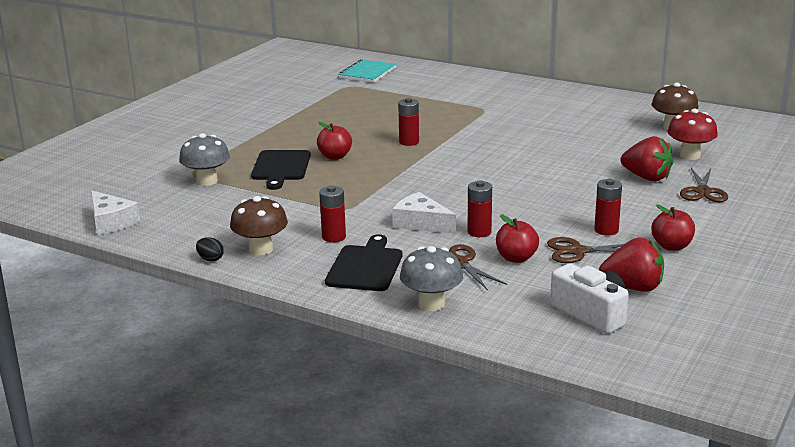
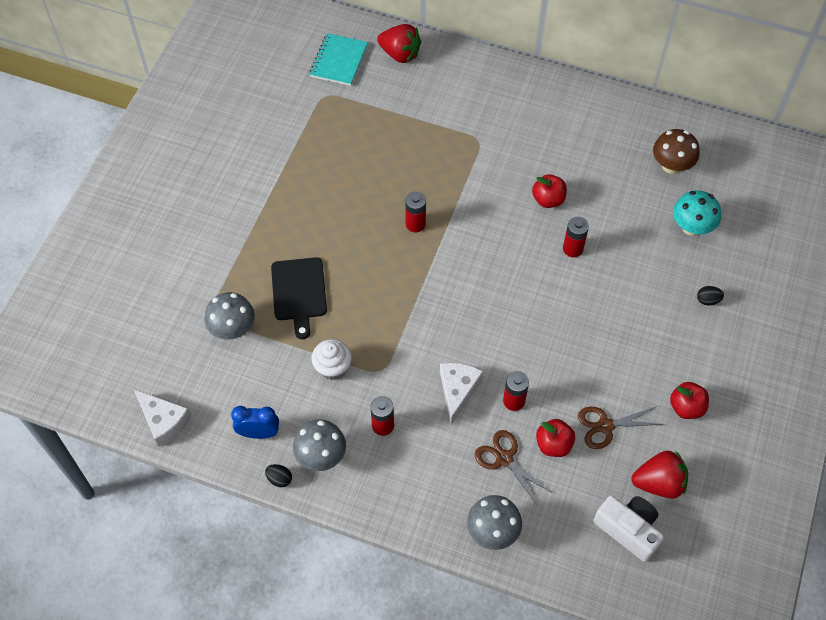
camera: 10 degrees left, 35 degrees up
(202, 233) = (258, 433): none -> blue clock
(261, 249) = (321, 456): brown mushroom -> grey mushroom
(296, 205) = (333, 367): none -> white cupcake
(335, 156) = (347, 263): red apple -> red apple (548, 200)
(365, 267) = (423, 475): black cutting board -> none
(421, 223) = (458, 390): white cheese -> white cheese turned 75 degrees clockwise
(606, 230) = (627, 384): red battery -> red battery (573, 249)
(646, 178) = (654, 277): red strawberry -> red strawberry (400, 54)
(690, 155) = (691, 227): red mushroom -> turquoise mushroom
(703, 191) = (707, 300): brown scissors -> black egg

